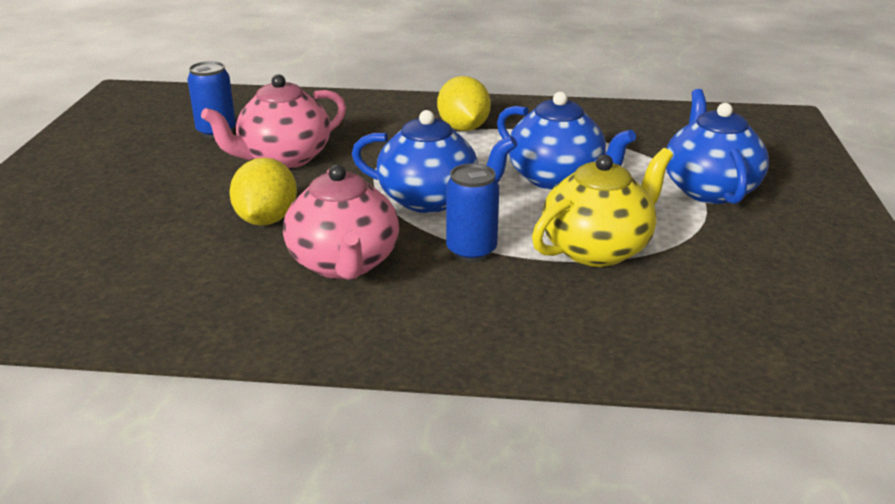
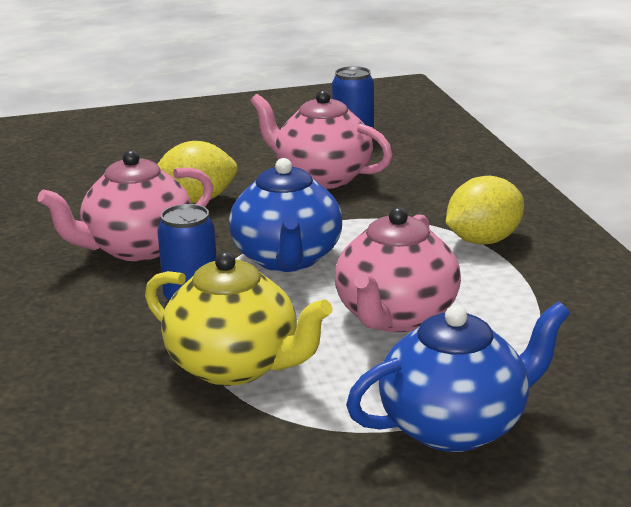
camera: 70 degrees right, 5 degrees down
(557, 179) = (395, 316): blue teapot -> pink teapot

